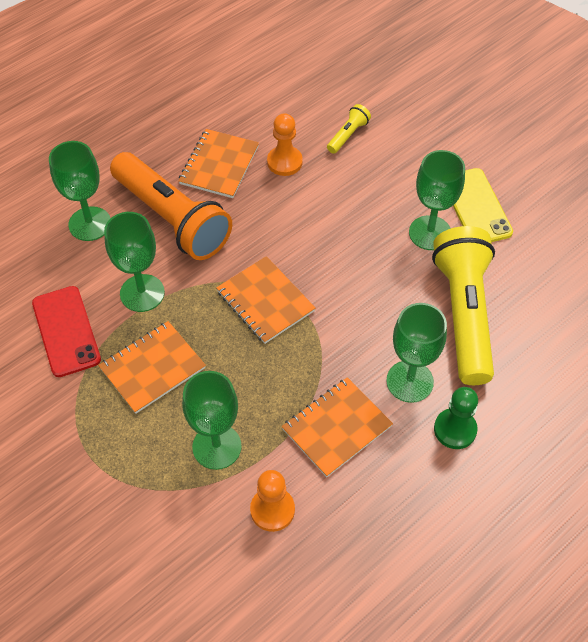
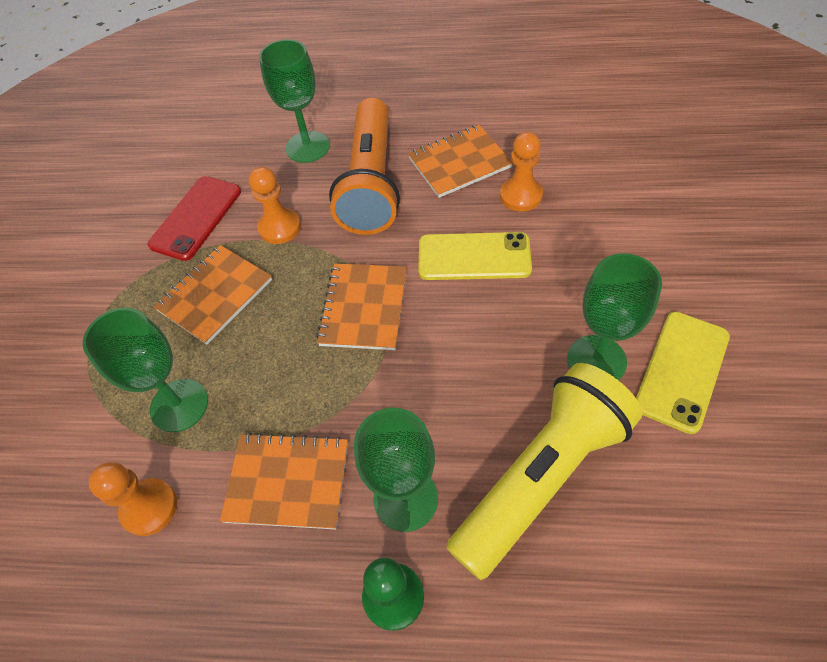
camera: 50 degrees right, 0 degrees up
(142, 293) = (280, 227): green goblet -> orange pawn
(152, 368) = (215, 295): orange notebook -> orange notebook turned 60 degrees counterclockwise
(298, 221) = (474, 257): none -> yellow phone
(348, 135) = (611, 208): yellow flashlight -> none

